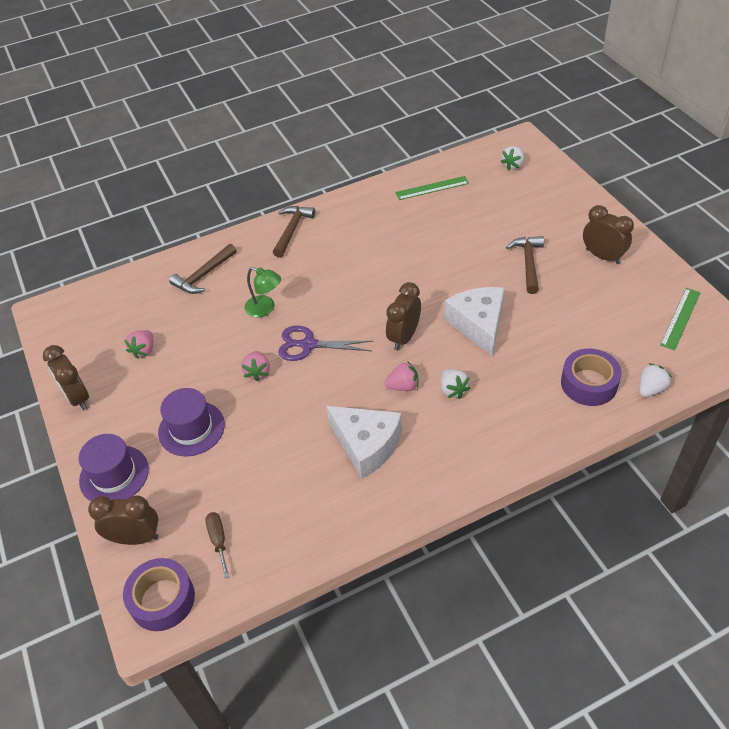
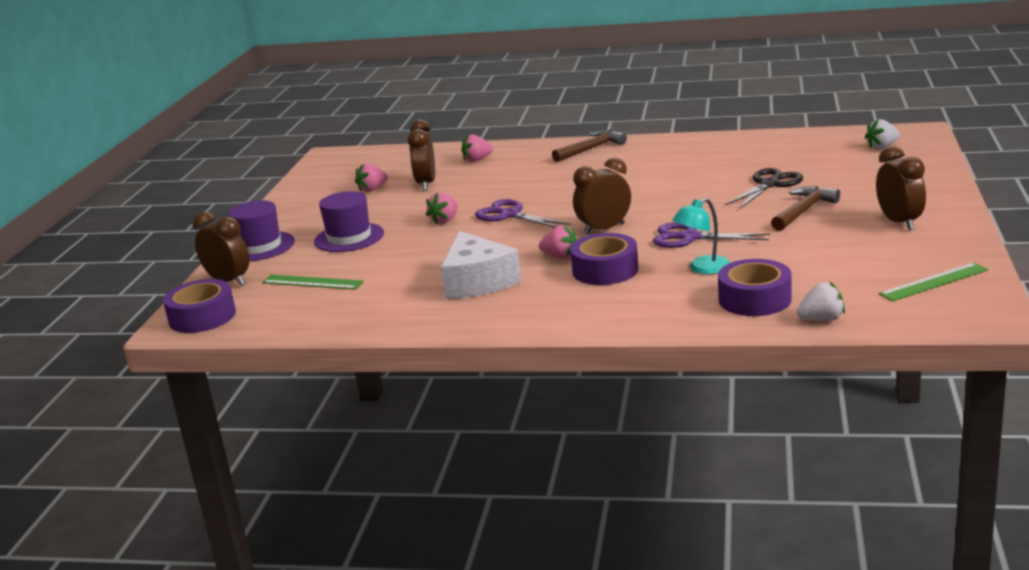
camera: 35 degrees right, 25 degrees down
(77, 398) = (290, 202): brown clock -> brown clock (426, 184)
(203, 275) = (477, 160): brown hammer -> pink strawberry
(218, 540) = (284, 300): brown screwdriver -> none
(265, 309) = (502, 187): green lamp -> none
(432, 188) = (768, 147): green ruler -> green ruler (312, 282)
(453, 390) = (605, 270): white strawberry -> purple tape
(476, 237) = (769, 184): none -> black scissors
(478, 325) = (690, 237): white cheese -> purple scissors
(521, 360) = (703, 268): none -> turquoise lamp

